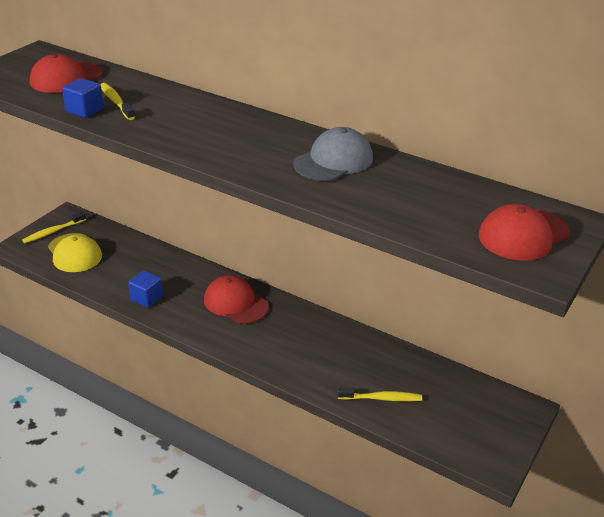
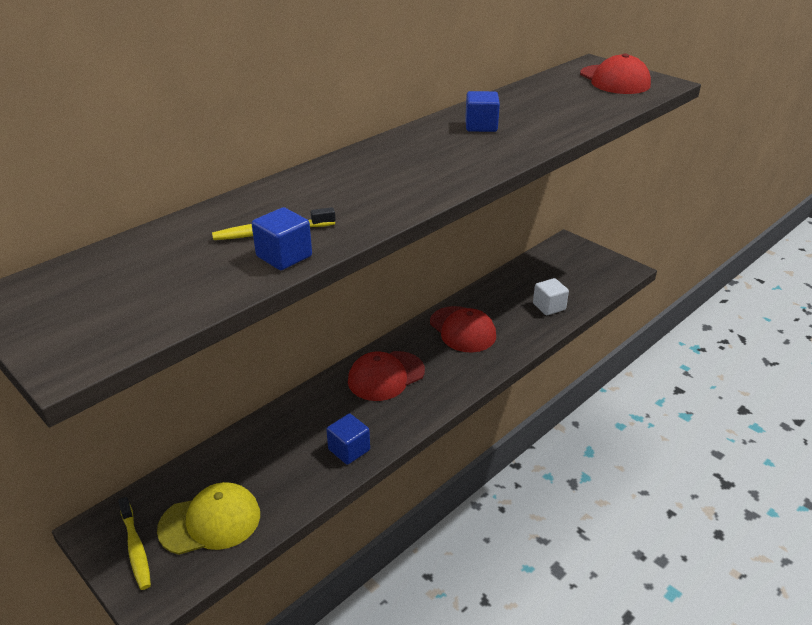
camera: 75 degrees left, 0 degrees up
(66, 78) = (153, 270): red cap -> red cap (462, 329)
(333, 161) = (481, 126): grey cap -> blue cube
(382, 398) = (549, 307): yellow toothbrush -> white cube

